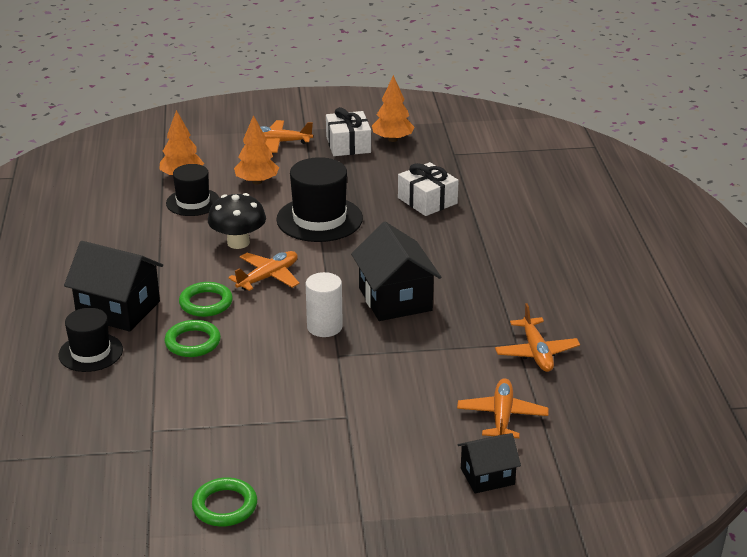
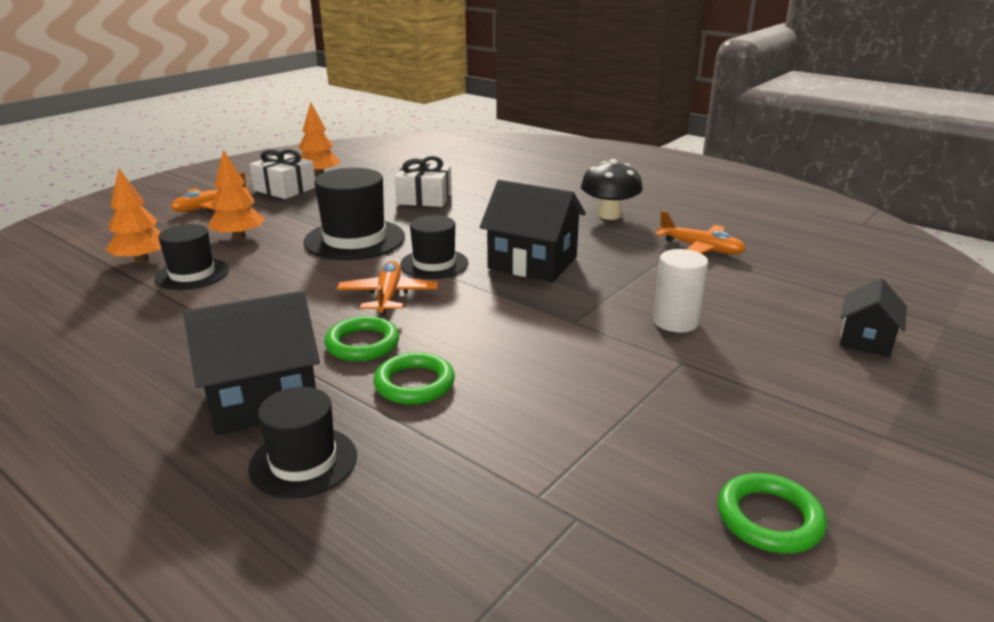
camera: 45 degrees left, 5 degrees down
(238, 242) = (304, 284): black mushroom -> black mushroom (609, 215)
(324, 327) = (517, 307): white cylinder -> white cylinder (675, 321)
(333, 266) = (434, 264): none -> black hat
(502, 416) = (776, 296): orange plane -> none

